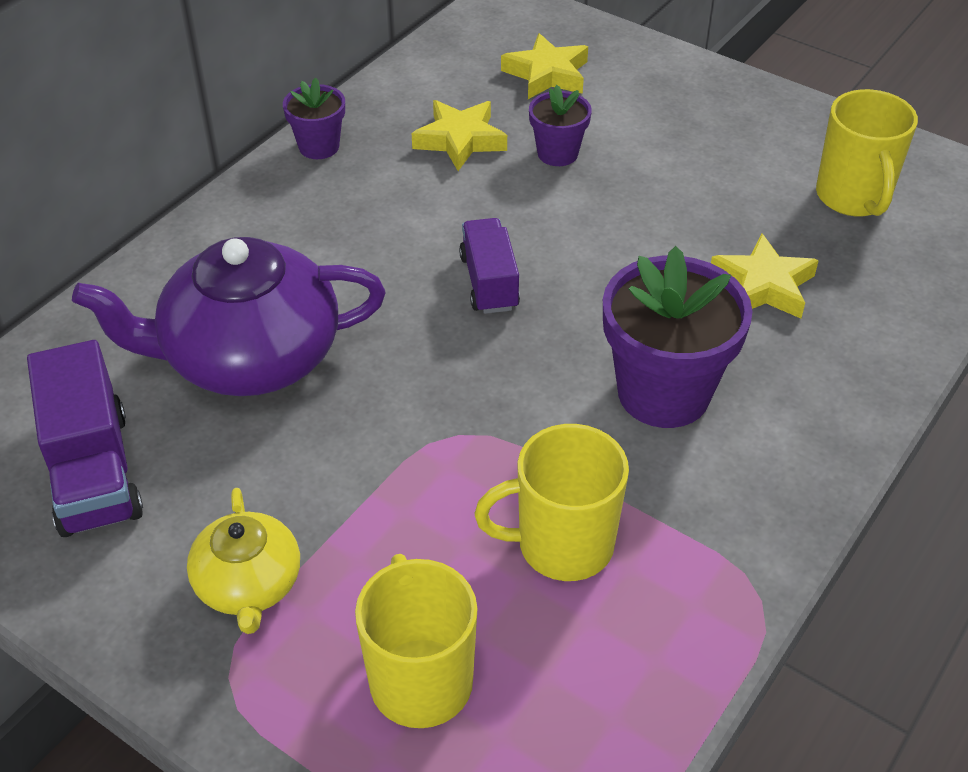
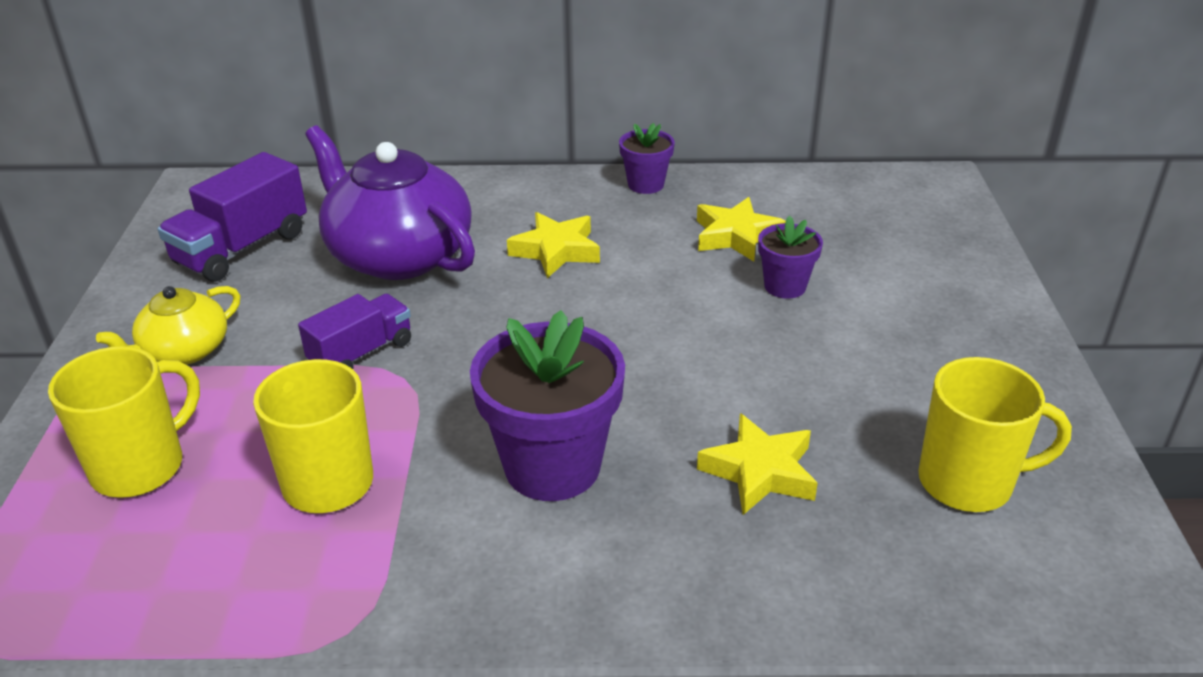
camera: 55 degrees right, 10 degrees down
(489, 282) = (587, 320): purple truck -> purple truck (361, 353)
(547, 74) = (878, 239): yellow star -> yellow star (556, 250)
(853, 197) = (968, 482): yellow mug -> yellow mug turned 135 degrees counterclockwise

